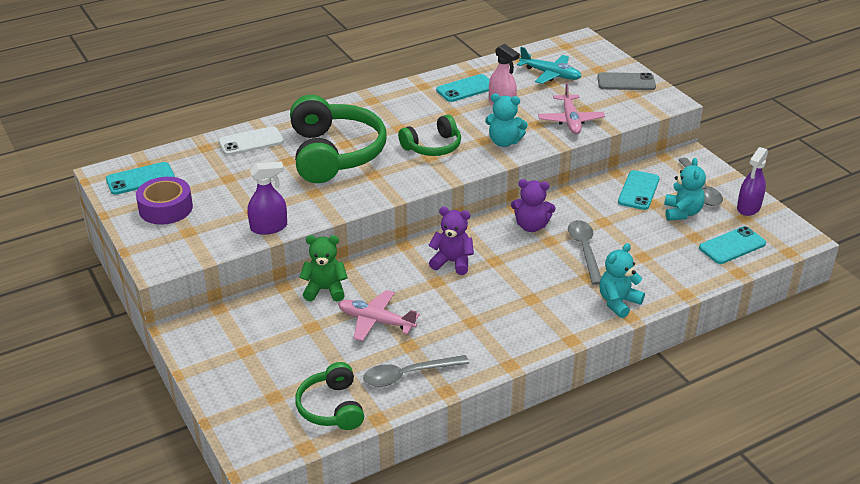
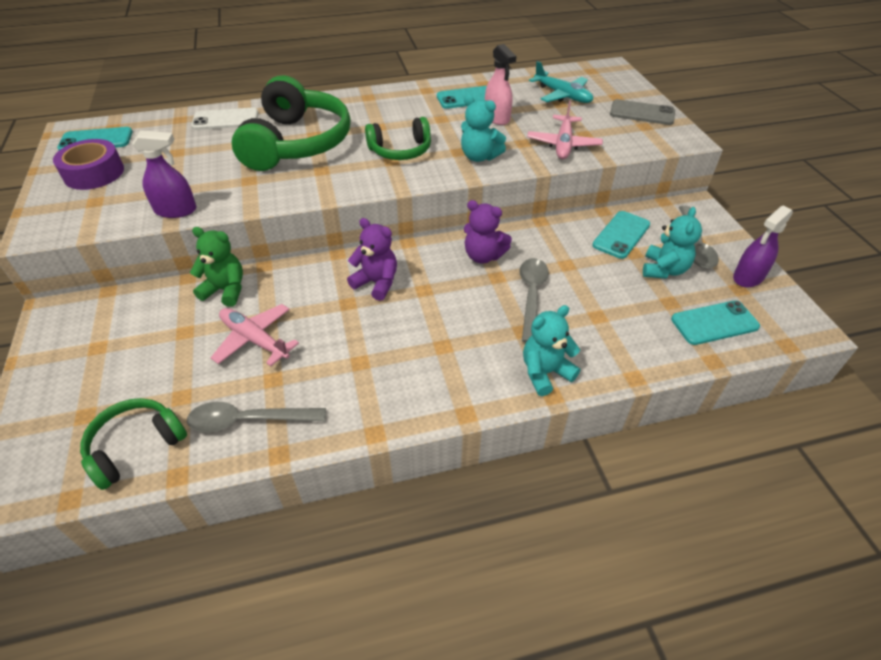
camera: 15 degrees right, 10 degrees up
(332, 407) = (136, 446): green headphones -> green headphones turned 45 degrees clockwise

